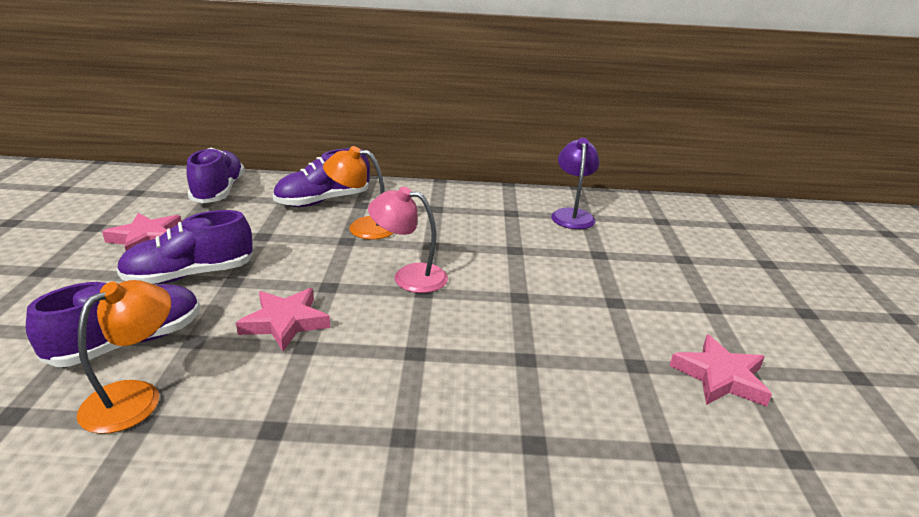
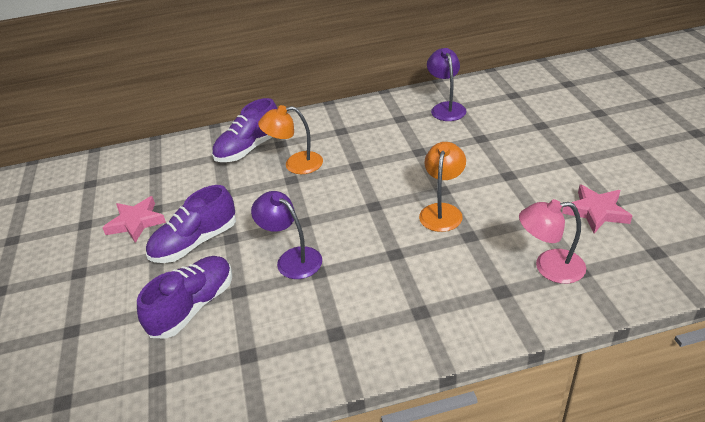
camera: 10 degrees left, 10 degrees up
(135, 397) = (230, 341): orange lamp -> orange lamp (442, 211)
(218, 191) = (158, 163): purple shoe -> none
(285, 322) = (292, 258): pink star -> purple lamp
(409, 276) = (356, 196): pink lamp -> pink lamp (549, 267)

